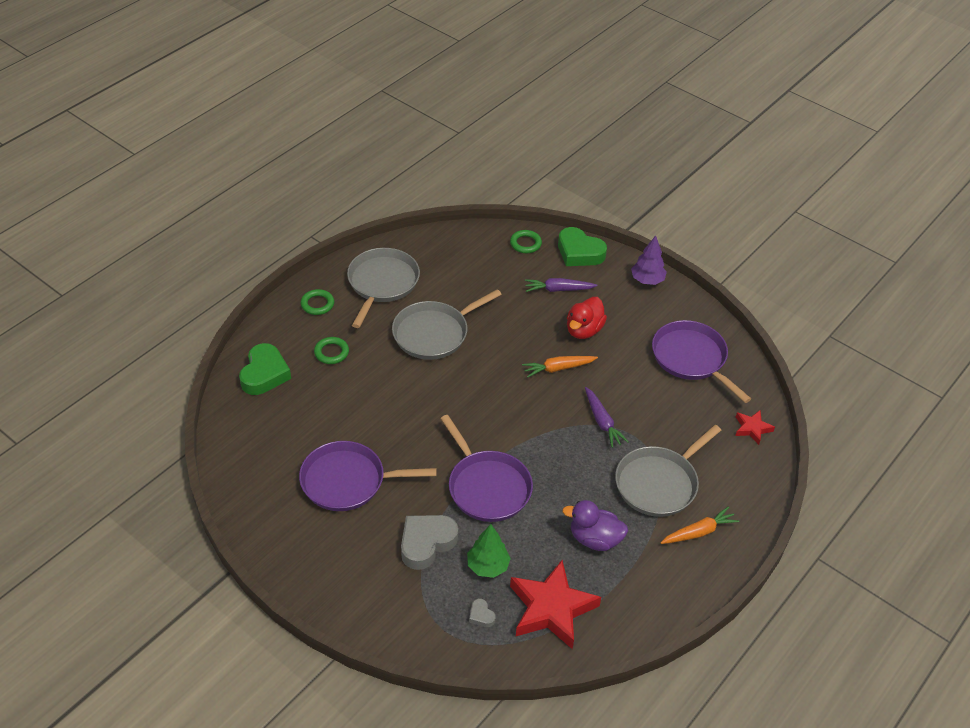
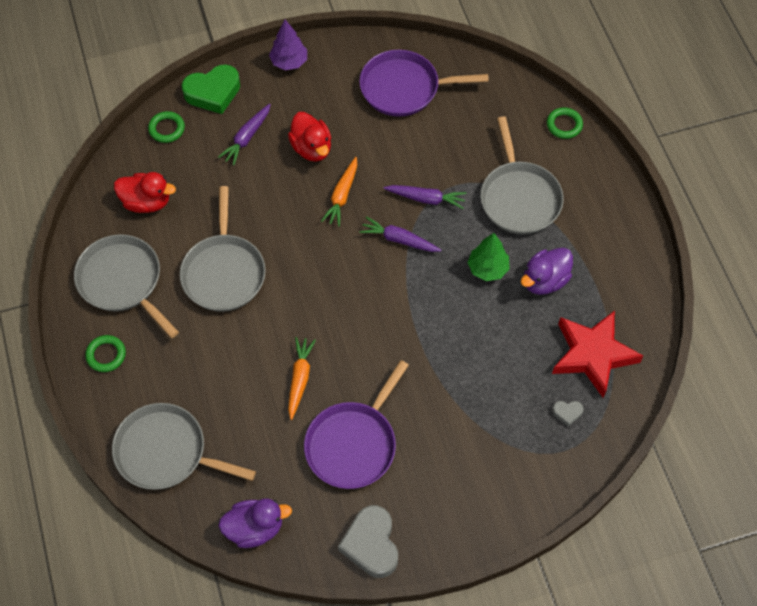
camera: 55 degrees left, 15 degrees up
(237, 455) = (255, 528): none -> purple duck
(264, 374) = (165, 452): green heart -> grey pan
(331, 352) = (182, 376): green ring -> green ring (564, 125)
(426, 543) = (466, 415): grey heart -> grey heart (371, 544)
(456, 264) = (147, 202): none -> red duck
(487, 487) = (437, 331): purple pan -> none
(488, 566) = (520, 379): green tree -> green tree (487, 268)
(549, 422) = (399, 240): none -> purple carrot
(699, 532) = (585, 200): orange carrot -> orange carrot (300, 379)
(752, 428) = (508, 94): red star -> none

